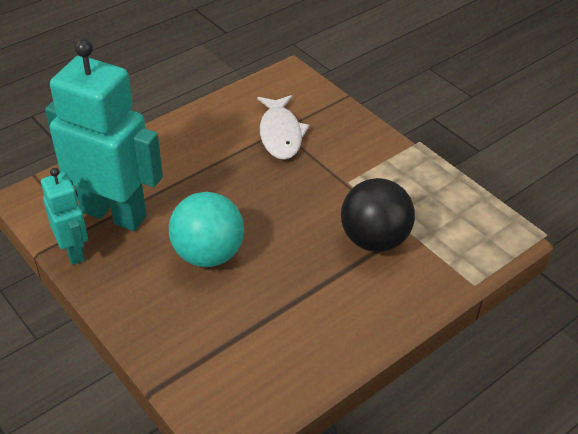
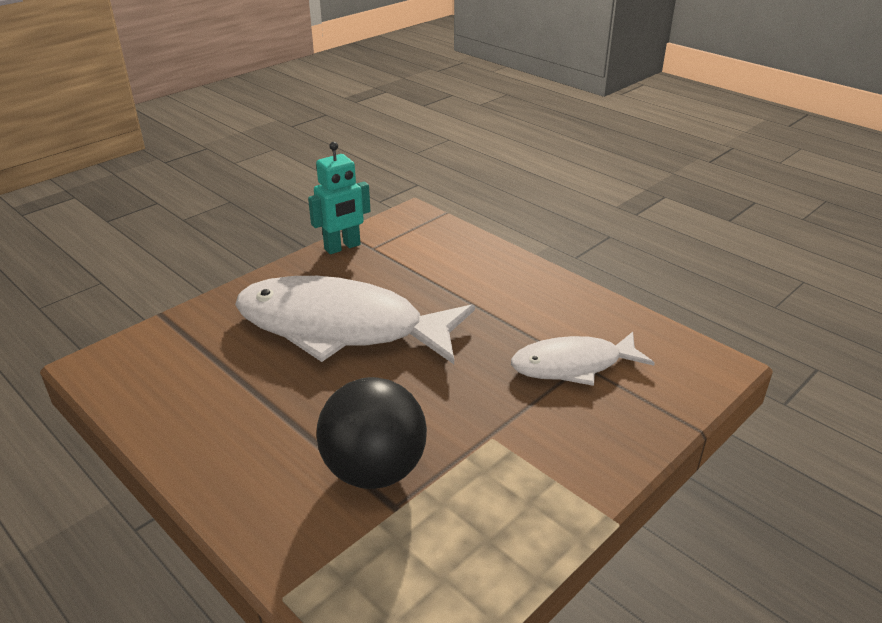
camera: 85 degrees right, 10 degrees down
(114, 213) = (398, 261): turquoise robot -> none
(208, 254) = (341, 327): turquoise ball -> white fish

